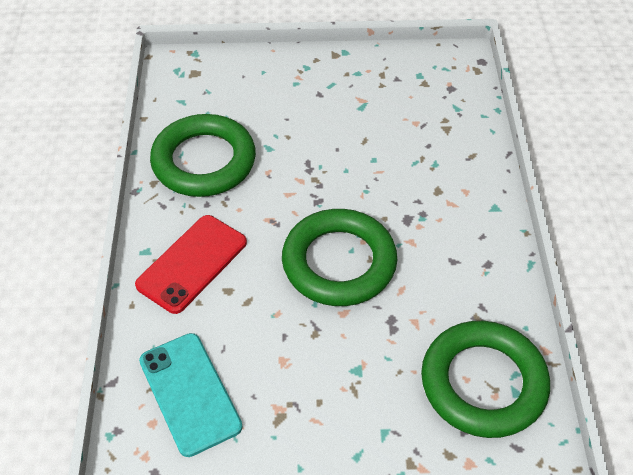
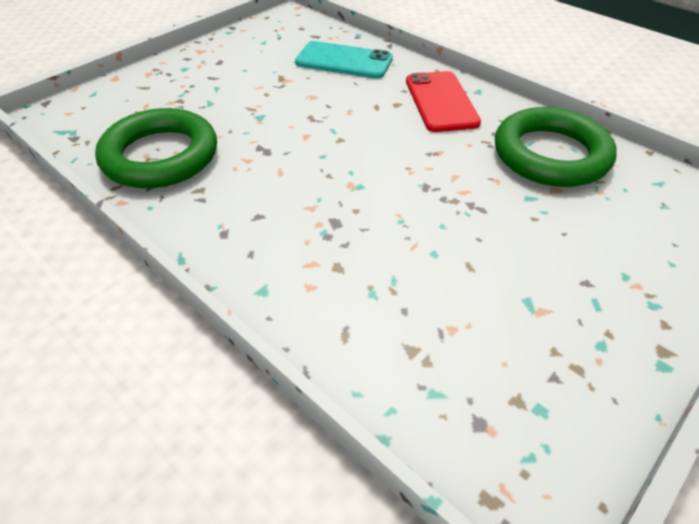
camera: 135 degrees right, 5 degrees down
(339, 262) = (348, 158): green ring -> none

